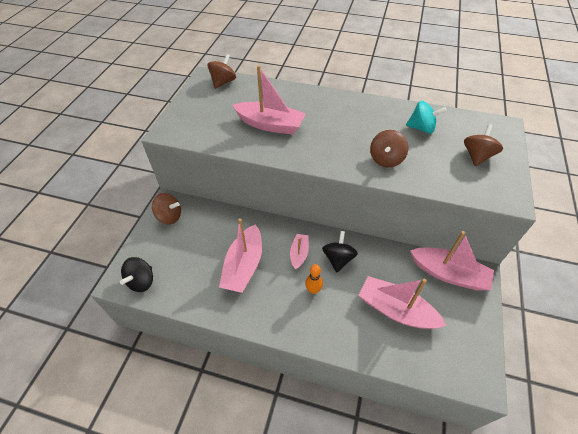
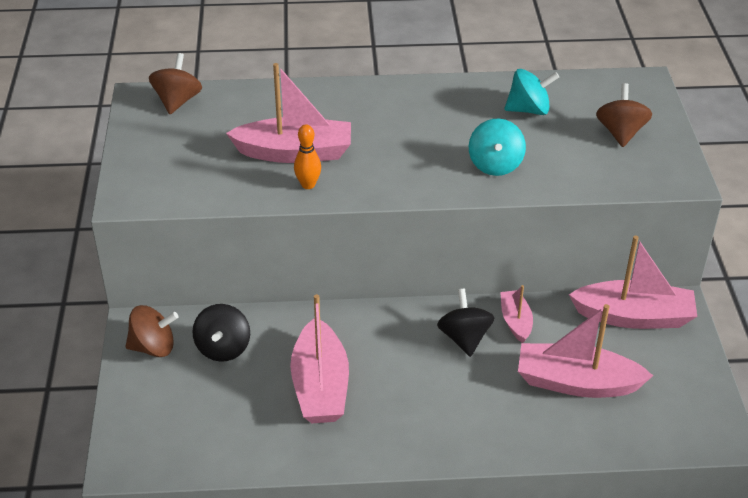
camera: 20 degrees left, 10 degrees down
(141, 281) = (161, 452): black spinning top -> black spinning top (223, 348)
(299, 254) = (400, 347): pink boat -> pink boat (515, 321)
(313, 290) = (445, 390): orange bowling pin -> orange bowling pin (308, 185)
(386, 159) = (495, 165): brown spinning top -> turquoise spinning top

